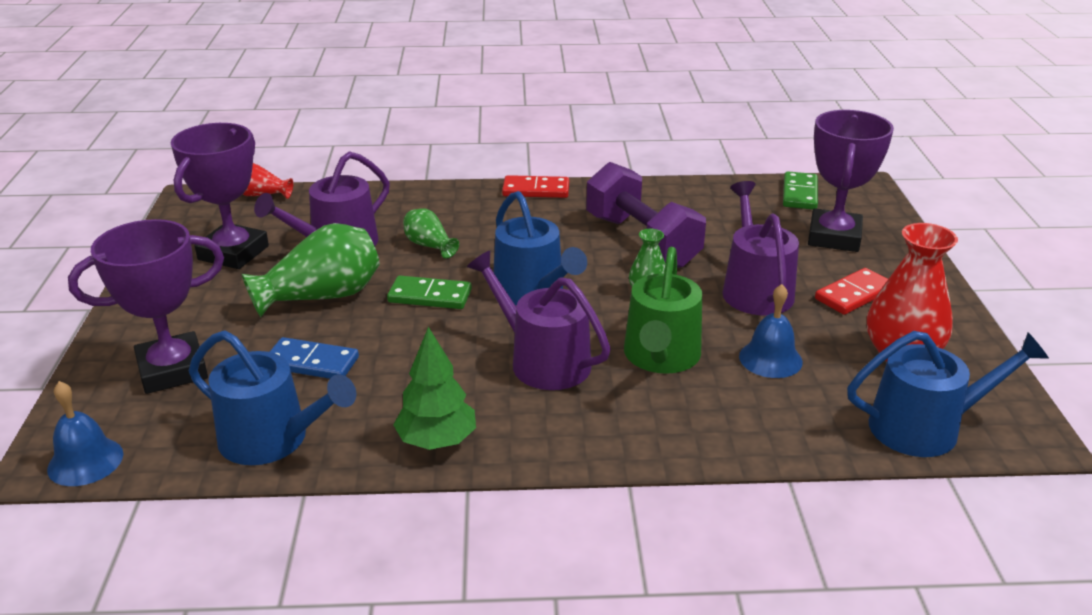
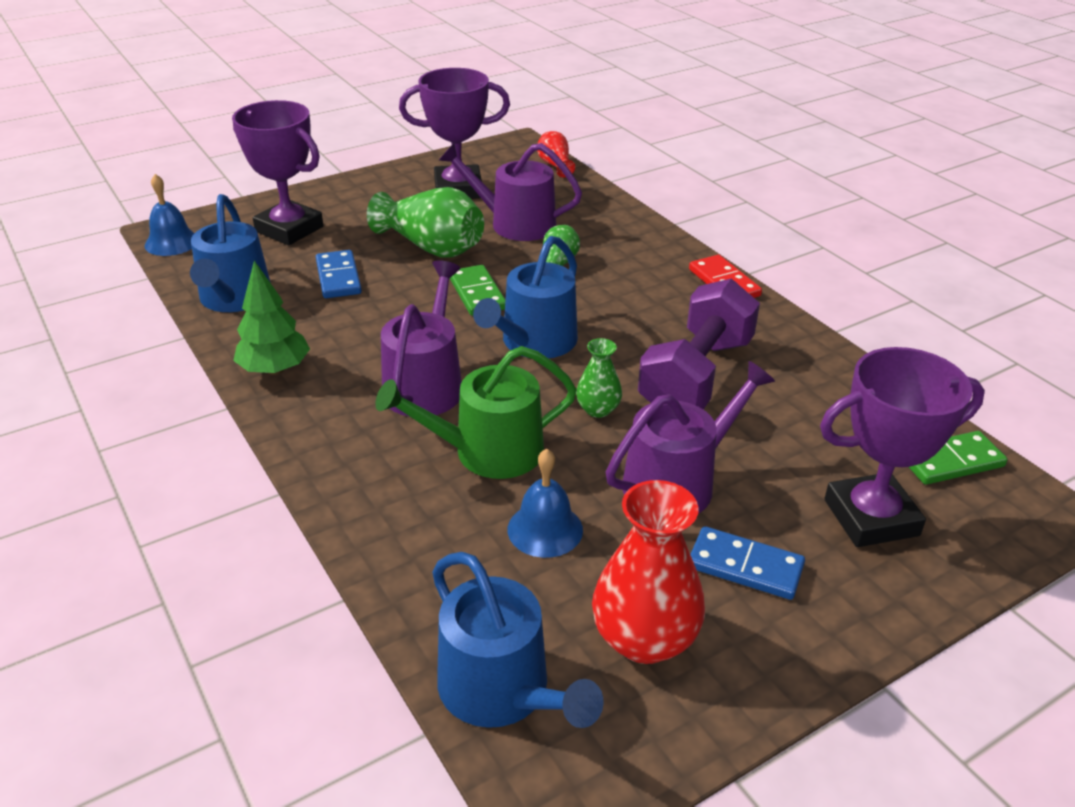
camera: 60 degrees right, 5 degrees up
(854, 295) = (745, 567): red domino -> blue domino

